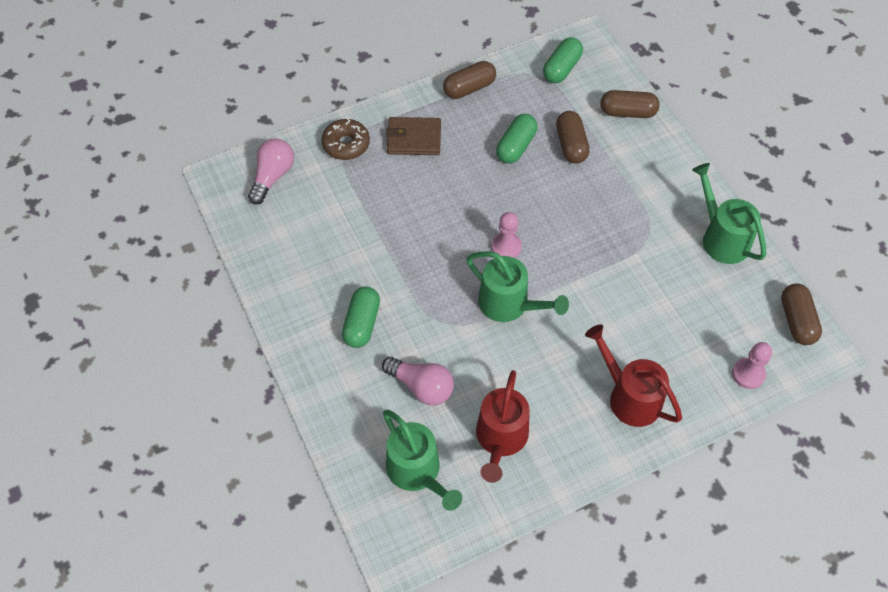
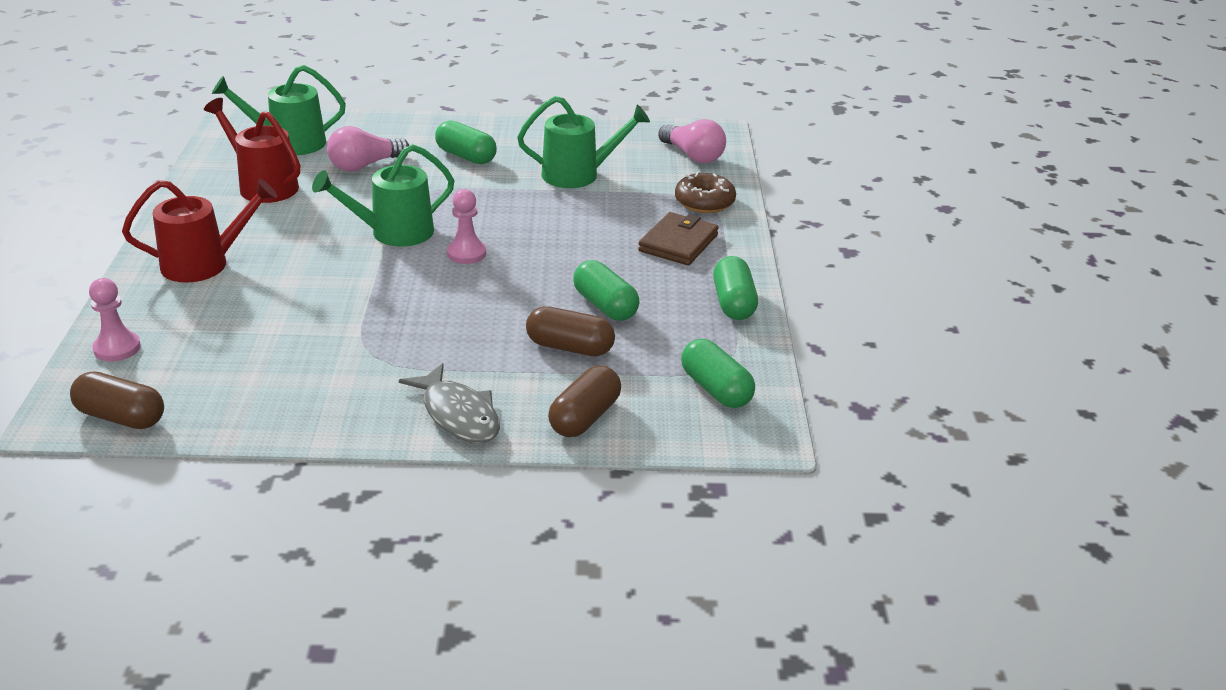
camera: 115 degrees right, 25 degrees down
(469, 88) = (733, 303): brown capsule -> green capsule
(668, 166) = (458, 415): none -> grey fish
(721, 237) = (302, 410): green watering can -> green watering can (578, 175)

